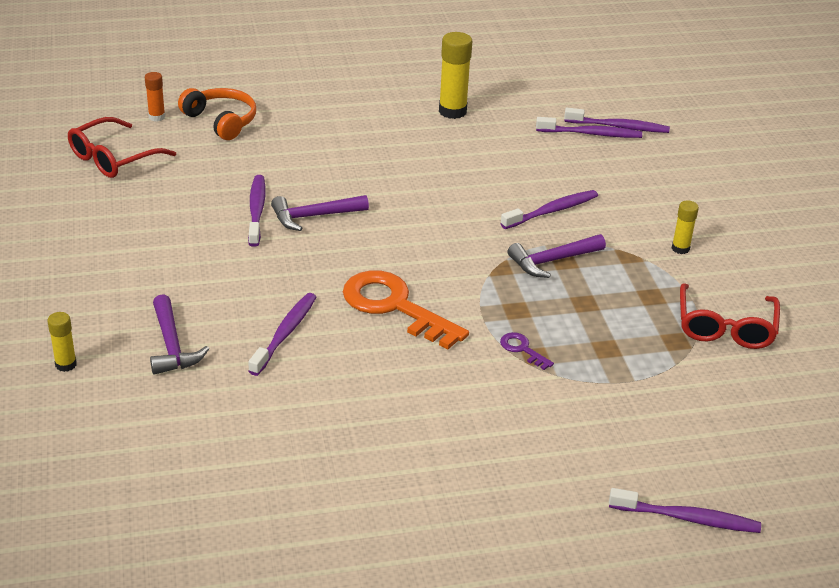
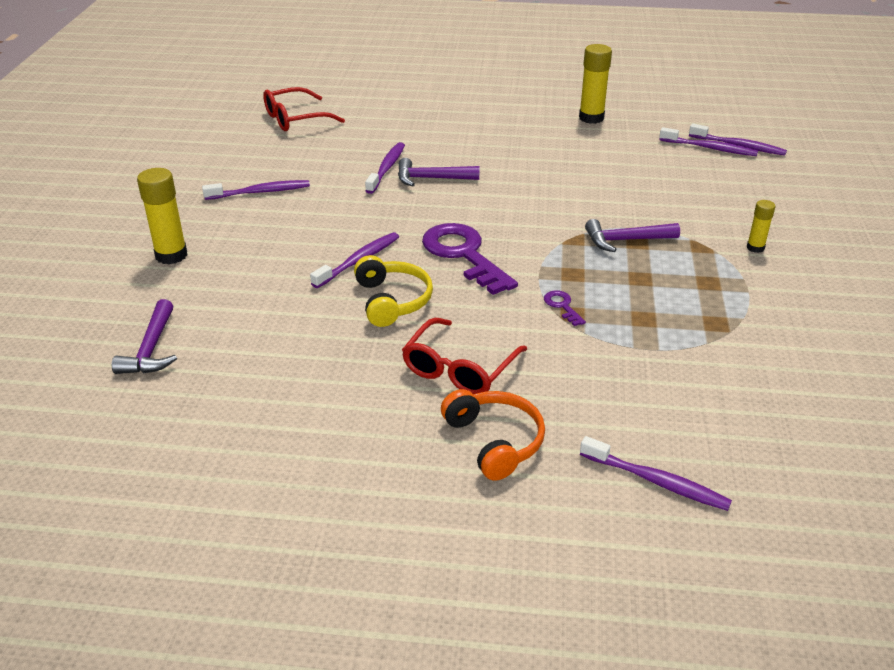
camera: 20 degrees right, 0 degrees up
(66, 364) = (171, 255): yellow glue stick -> yellow glue stick, size x1.77
(157, 117) = (345, 95): orange glue stick -> none
(172, 345) = (262, 255): purple hammer -> purple hammer (151, 349)
(221, 121) = (394, 103): orange headphones -> orange headphones (495, 441)
(345, 375) = (392, 301): none -> yellow headphones
(394, 307) = (463, 255): orange key -> purple key
(552, 211) = (644, 202): purple toothbrush -> purple toothbrush (260, 192)
(725, 327) = (772, 320): red glasses -> red glasses (459, 369)

